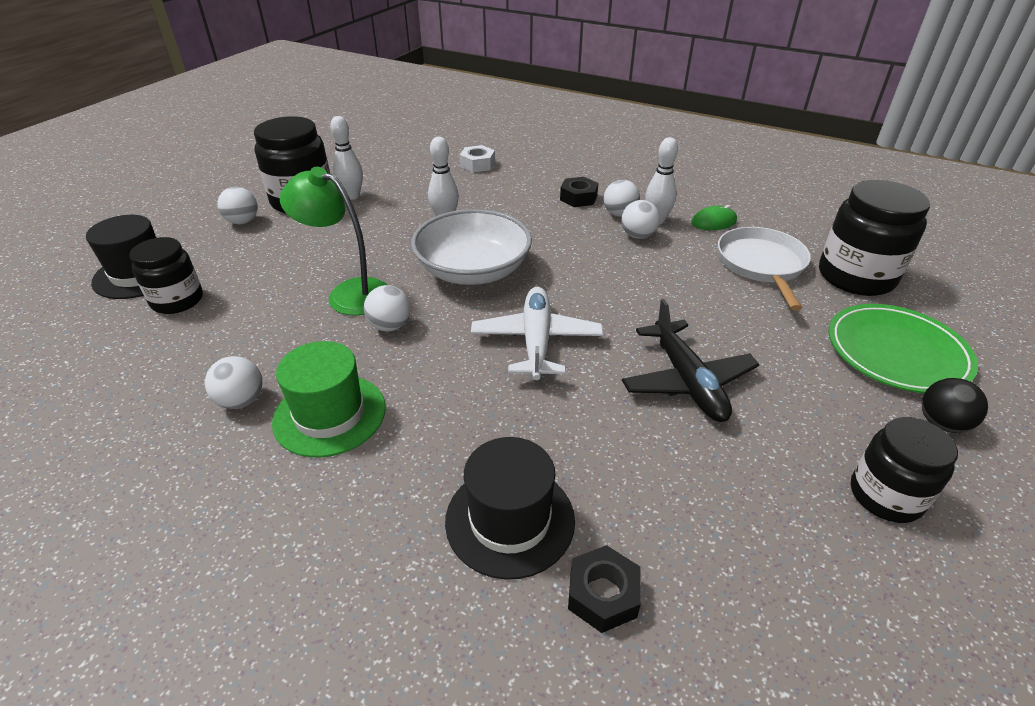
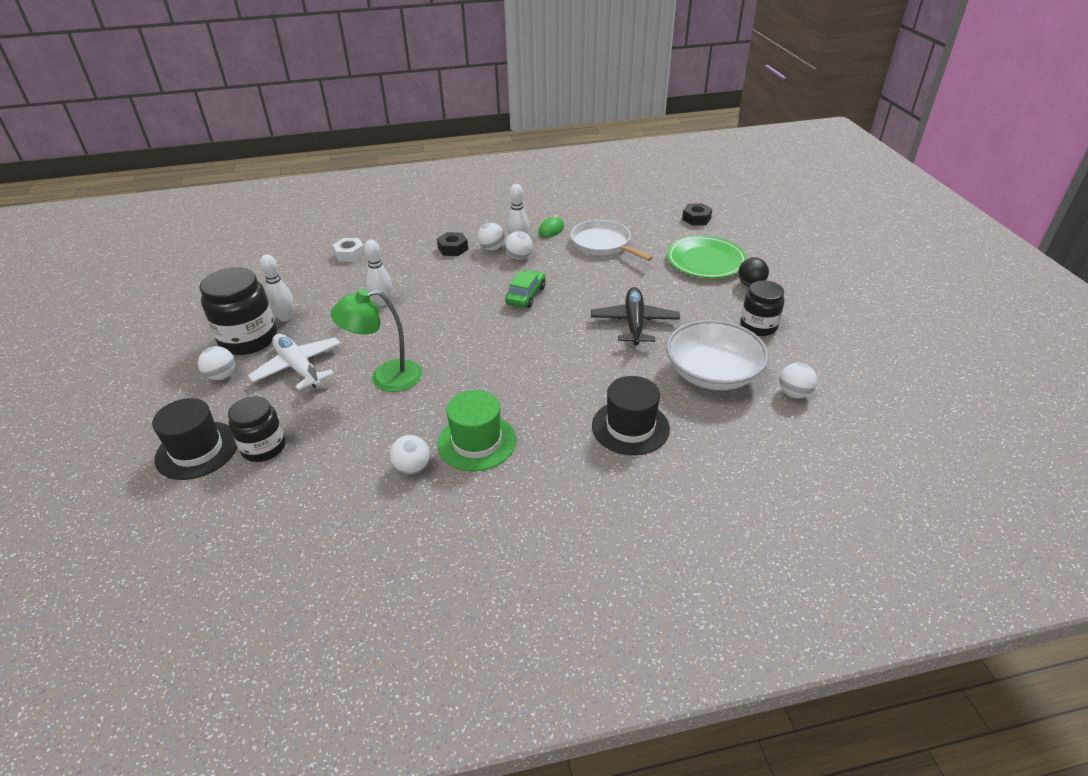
camera: 40 degrees left, 0 degrees up
(390, 326) = (442, 381): white ball -> white ball (794, 393)
(473, 270) = (447, 324): white bowl -> white bowl (712, 373)
(536, 341) = (538, 343): white plane -> white plane (298, 367)
(592, 280) = (526, 295): none -> green car
(603, 594) = (700, 428): black nut -> black nut (696, 219)
(687, 381) = (634, 323): black plane -> black plane turned 120 degrees counterclockwise
(856, 277) = (653, 230): black jar -> none

